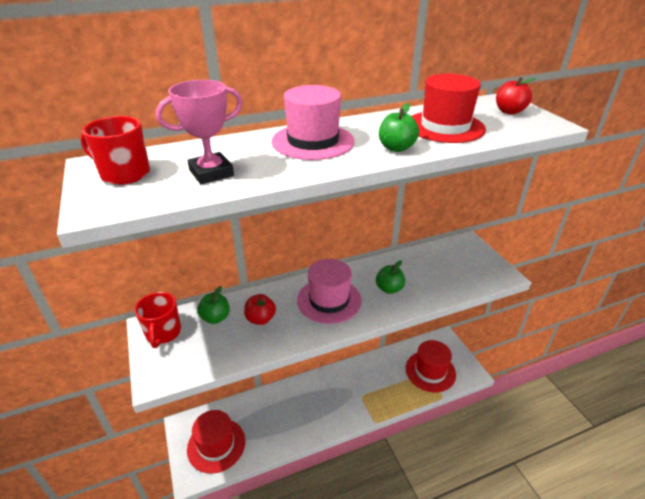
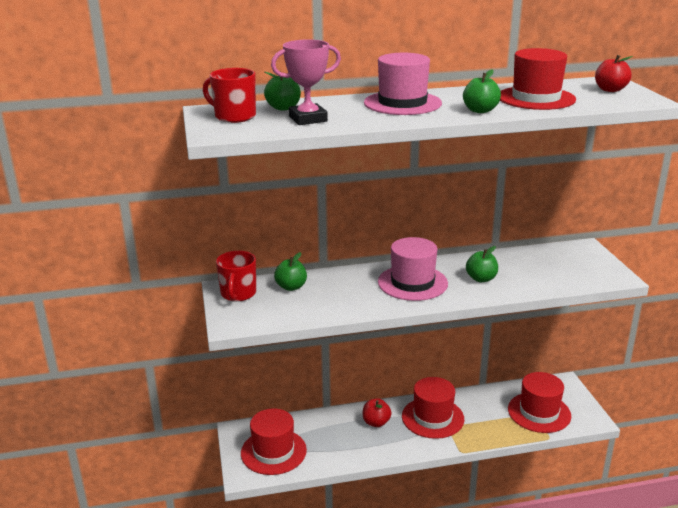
camera: 10 degrees right, 10 degrees down
(183, 156) = (283, 108): none -> green apple
(260, 319) = (337, 291): red apple -> red apple (376, 422)
(347, 388) = (432, 417): none -> red hat

